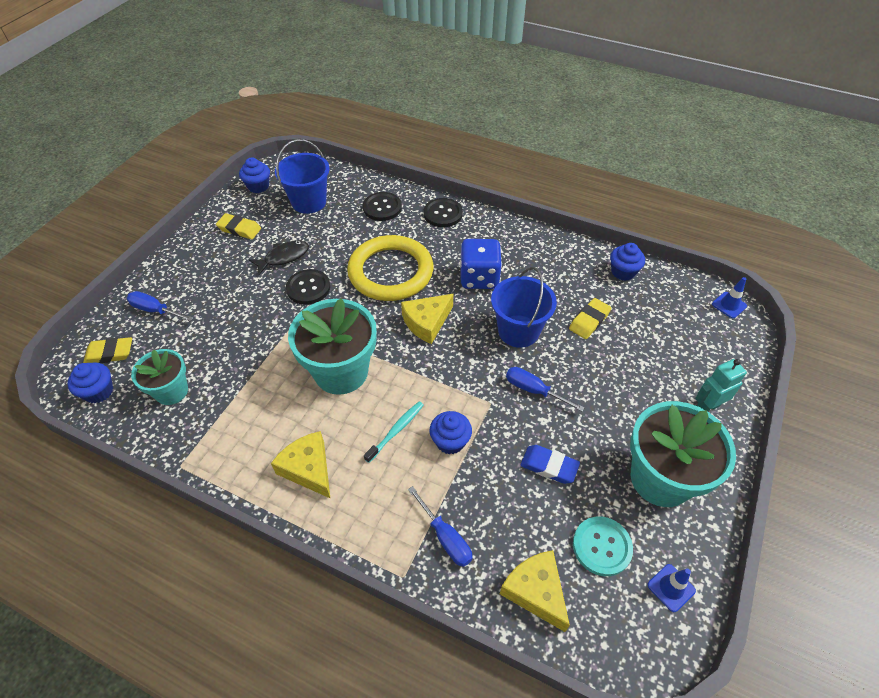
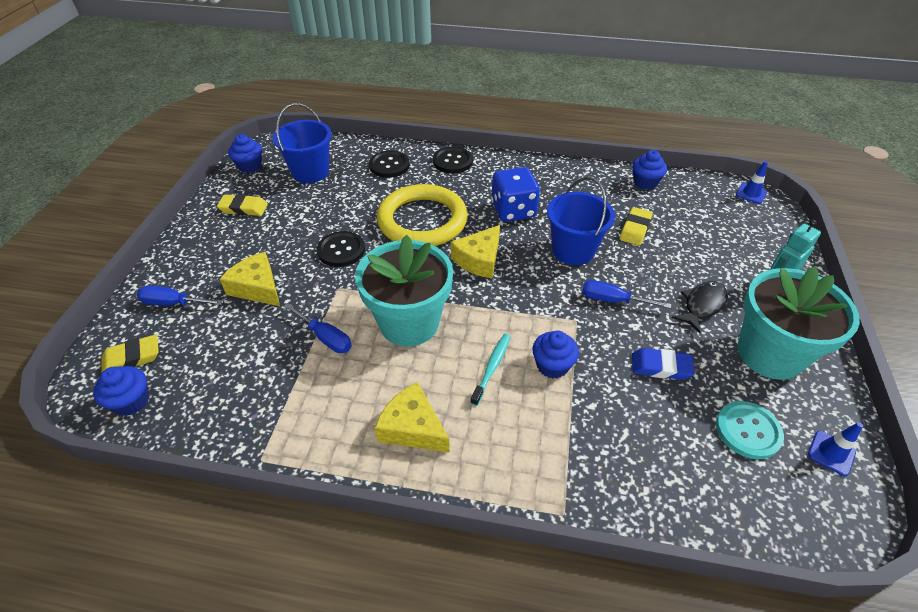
camera: 15 degrees left, 5 degrees down
(171, 391) = (222, 382): turquoise flower pot -> none
(284, 257) = (303, 226): black fish -> black fish (702, 305)
(445, 537) = (589, 461): blue screwdriver -> blue screwdriver (325, 337)
(535, 591) = (706, 492): yellow cheese -> yellow cheese (257, 287)

